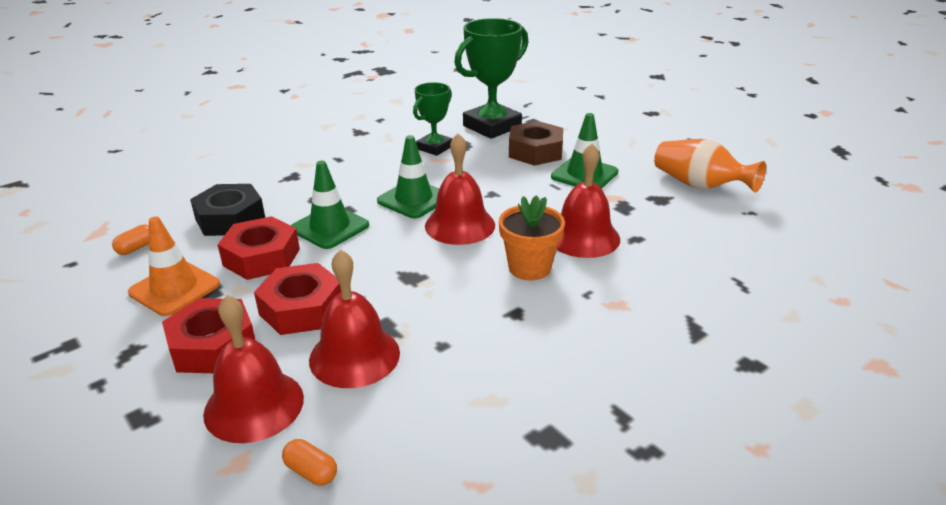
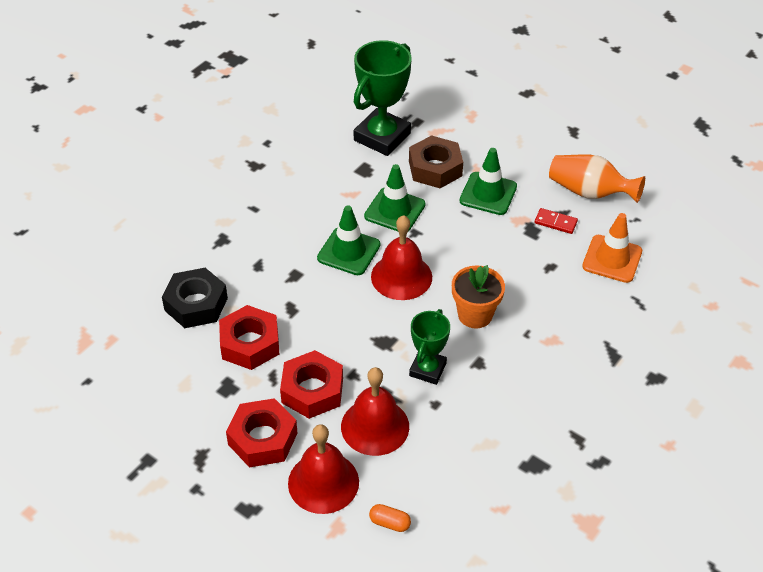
camera: 15 degrees left, 15 degrees up
(137, 248) = (133, 353): orange capsule -> none
(174, 288) = (196, 390): orange traffic cone -> orange traffic cone (612, 259)
(330, 227) = (291, 299): green traffic cone -> green traffic cone (394, 210)
(434, 148) = (339, 178): green trophy -> green trophy (427, 369)
(583, 237) = (508, 273): red bell -> none
(653, 204) = (555, 222): none -> red domino

